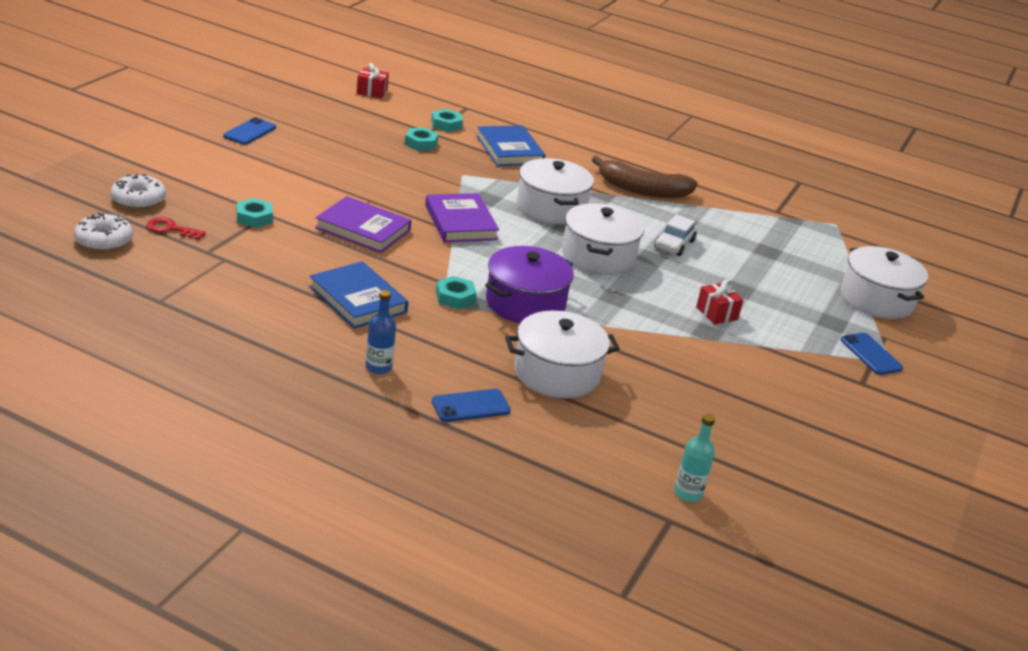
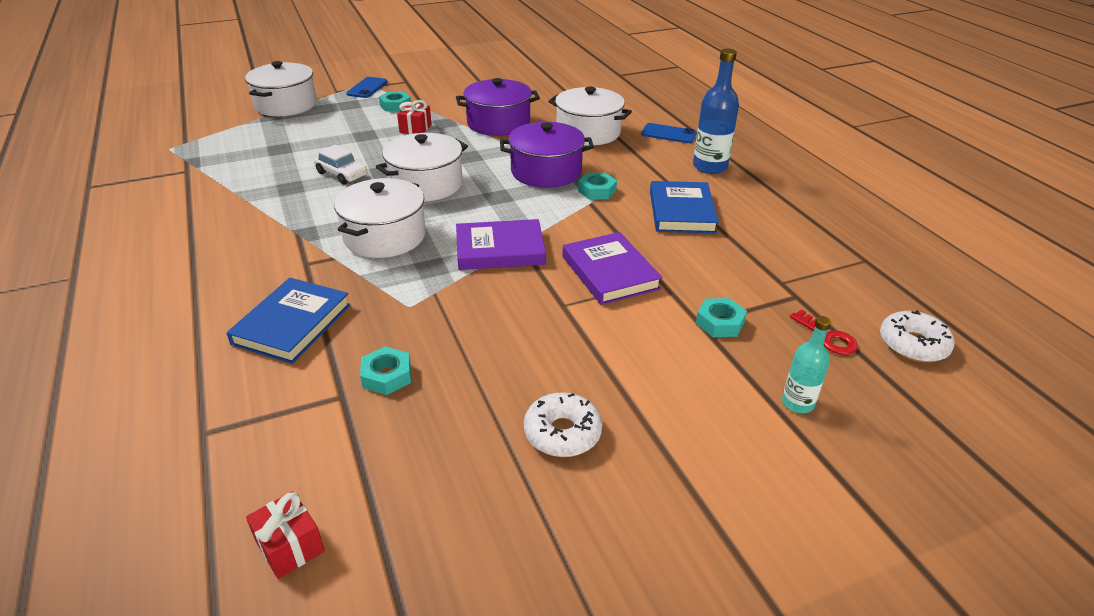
camera: 135 degrees left, 5 degrees up
(138, 200) = (856, 397): white donut -> white donut (562, 433)
(250, 132) = (616, 497): blue phone -> none
(378, 367) = (710, 167): blue bottle -> blue bottle, size x1.67
(446, 125) = (296, 403): turquoise nut -> turquoise nut (395, 105)
(460, 222) = (500, 249): purple book -> purple book turned 60 degrees clockwise
(642, 190) = (256, 226): brown banana -> none
(660, 351) = (498, 123): none -> purple pot
(674, 244) = (342, 174): white car -> white car turned 60 degrees clockwise
(688, 493) = (594, 78): turquoise bottle -> turquoise bottle (797, 403)

